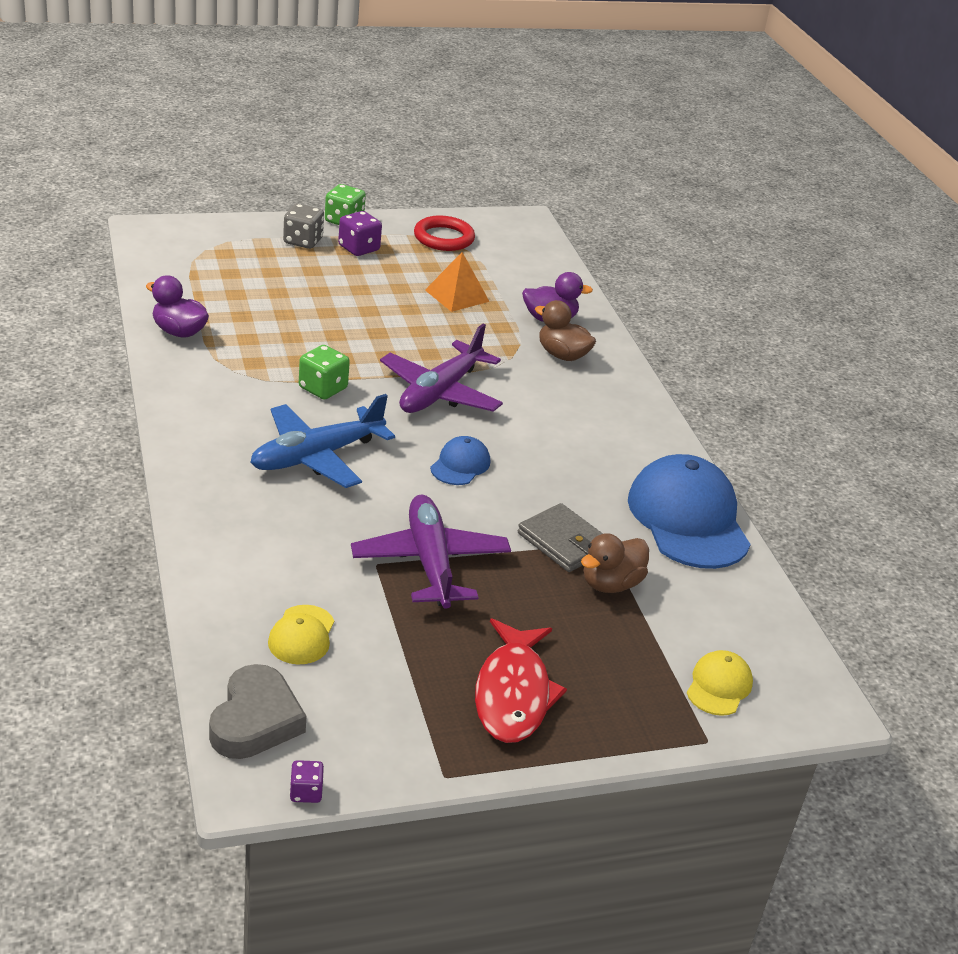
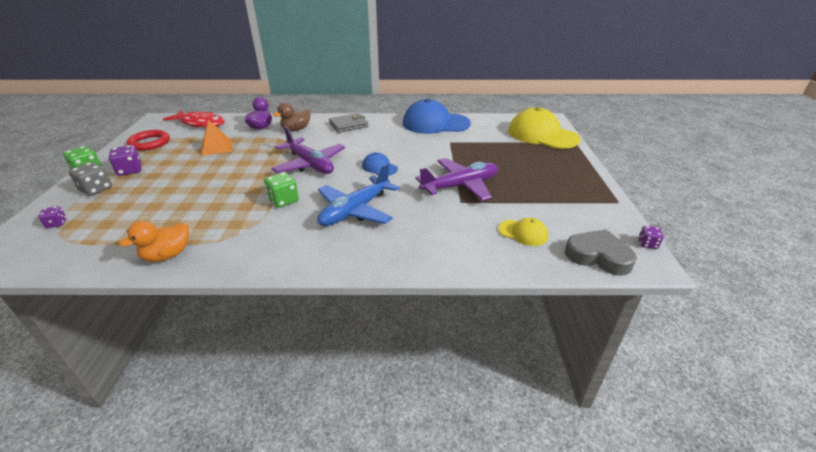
camera: 70 degrees left, 0 degrees up
(179, 332) = (167, 255): purple duck -> orange duck
(223, 243) = (56, 223): none -> purple dice
(316, 456) = (355, 210): blue plane -> blue plane turned 60 degrees clockwise
(430, 562) = (460, 186): purple plane -> purple plane turned 150 degrees clockwise
(513, 694) = (557, 177): red fish -> red fish (200, 123)
(564, 542) = (448, 151): grey wallet -> grey wallet (348, 125)
(610, 584) = (479, 145): brown duck -> none
(719, 686) = (542, 135): yellow cap -> yellow cap, size x2.10

